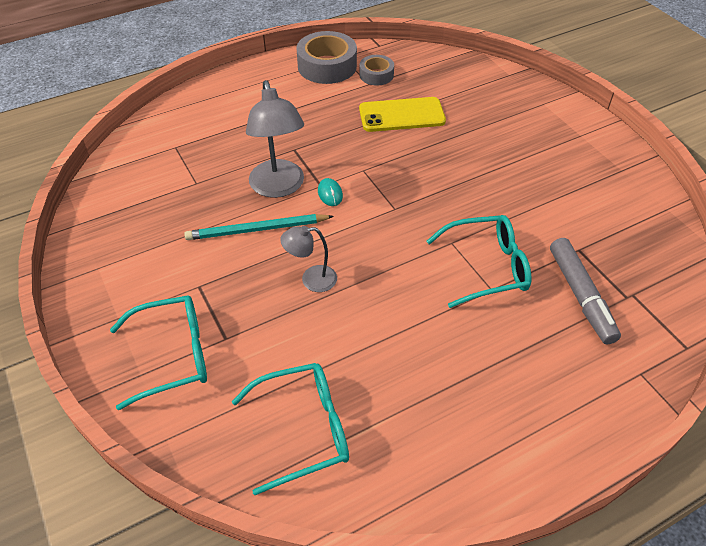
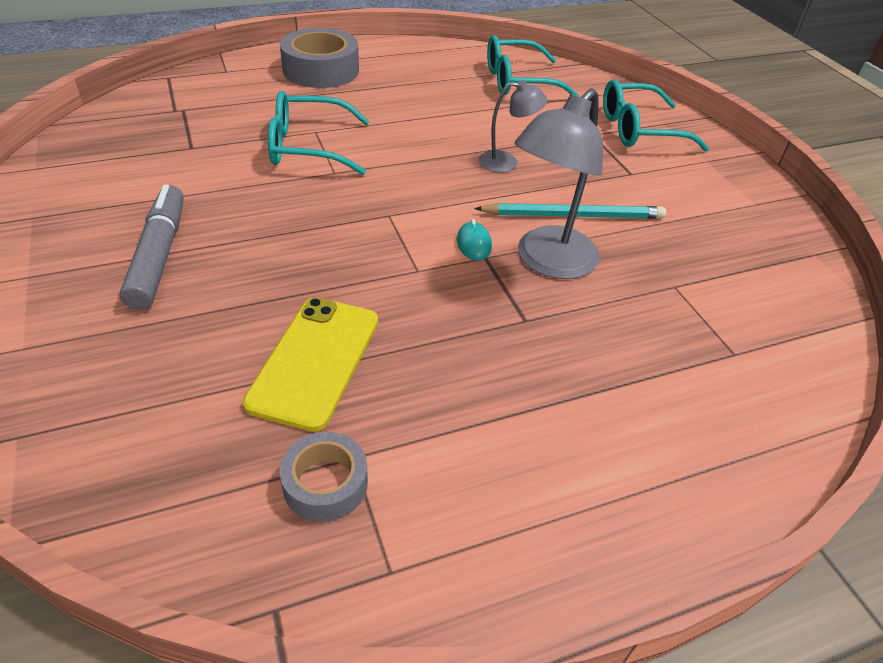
camera: 175 degrees left, 5 degrees down
(279, 187) = (548, 262): grey lamp -> grey lamp turned 135 degrees counterclockwise
(327, 66) = (439, 537): grey tape -> grey tape (321, 70)
(401, 115) = (315, 361): yellow phone -> yellow phone turned 75 degrees counterclockwise
(580, 296) = (228, 115): grey marker -> grey marker (159, 255)

